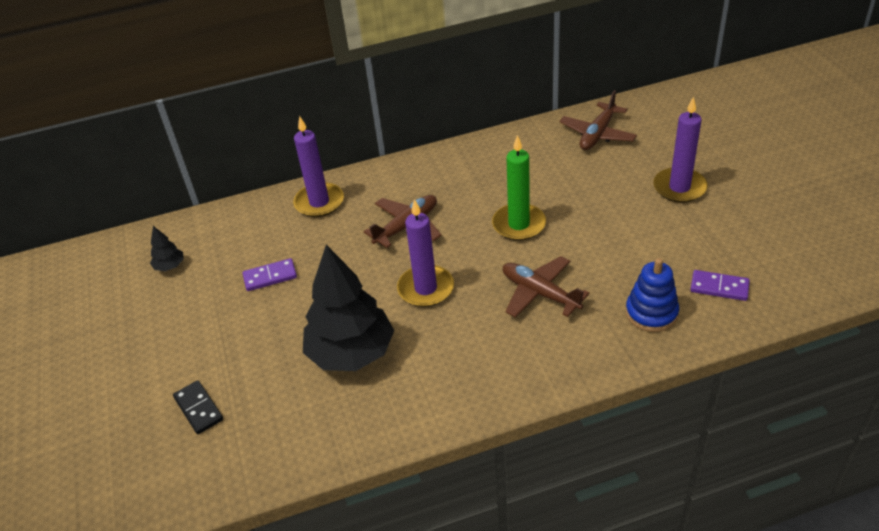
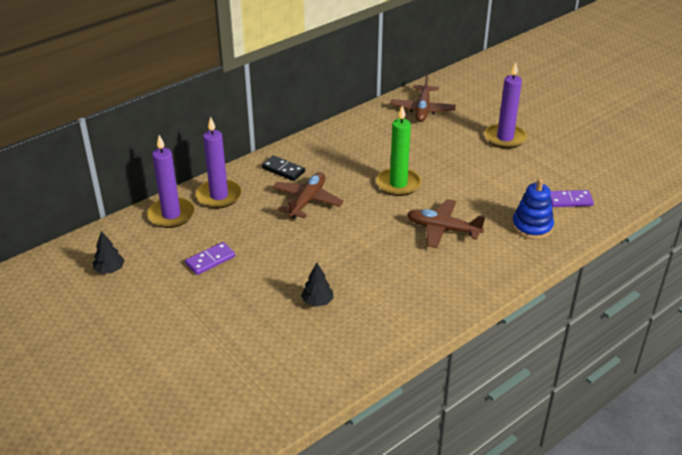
camera: 25 degrees left, 5 degrees down
(198, 409) = (209, 371): black domino -> black domino (283, 170)
(351, 353) = (317, 302): black tree -> black tree, size x0.42
(425, 288) = (350, 243): purple candle -> purple candle (171, 215)

